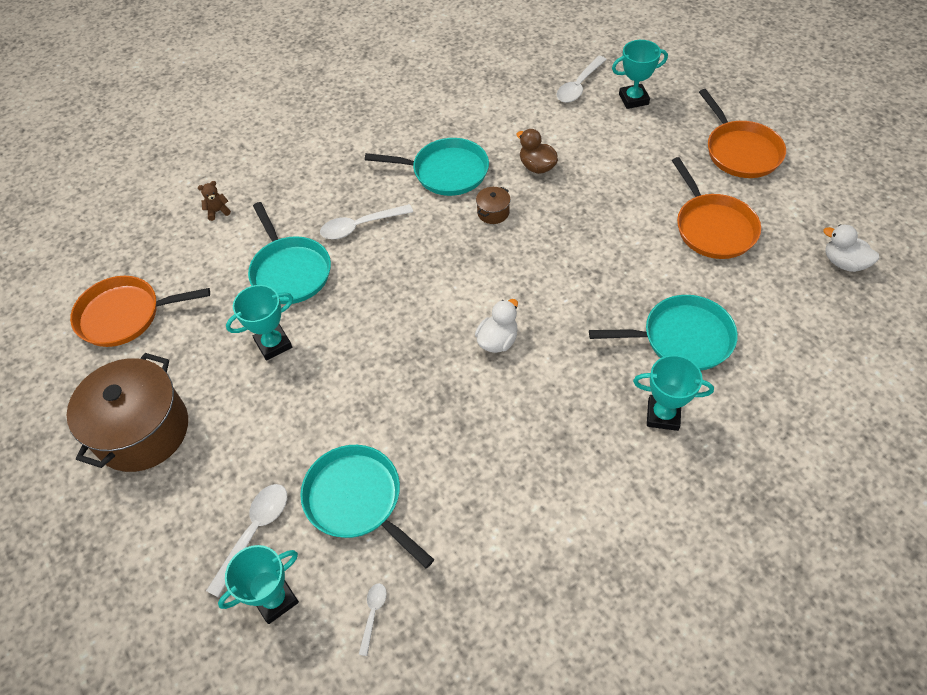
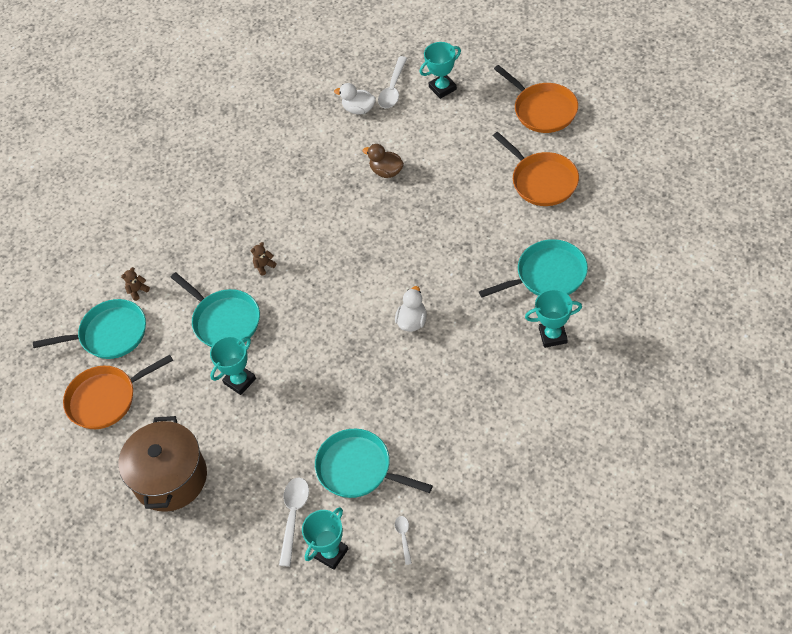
camera: 15 degrees left, 0 degrees up
(360, 226) = (264, 266): white spoon -> brown teddy bear
(446, 172) = (314, 198): turquoise pan -> turquoise pan (110, 334)
(493, 212) = (367, 221): brown pot -> none
(843, 263) = (646, 179): white duck -> white duck (359, 109)

